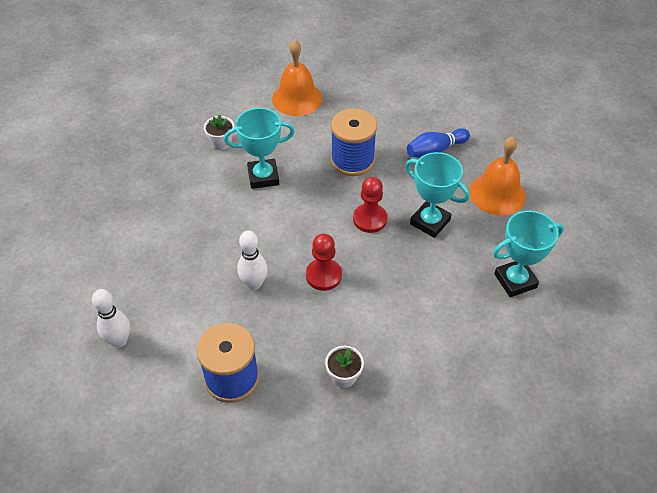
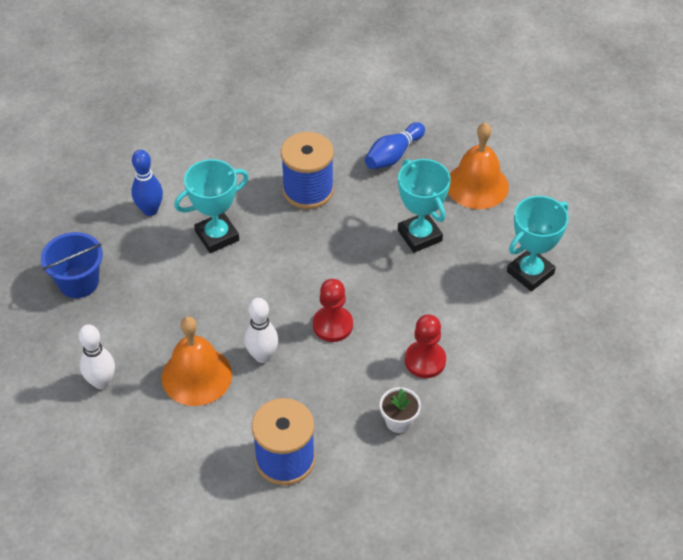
camera: 20 degrees left, 0 degrees up
(119, 340) = (144, 459): white bowling pin -> white bowling pin (101, 382)
(140, 183) = (78, 282): none -> blue bucket
(221, 143) = (150, 210): white flower pot -> blue bowling pin
(297, 98) = (213, 134): orange bell -> orange bell (196, 376)
(370, 219) = (355, 251): red pawn -> red pawn (425, 360)
(430, 222) = (419, 235): turquoise trophy -> turquoise trophy turned 45 degrees clockwise

